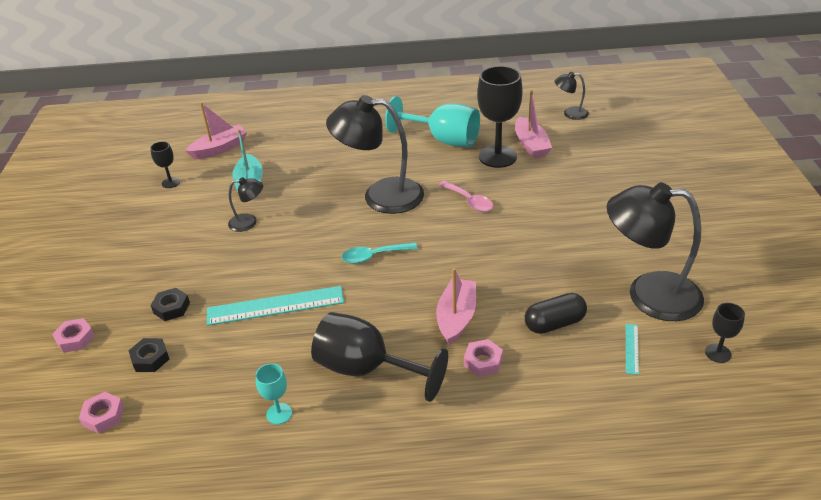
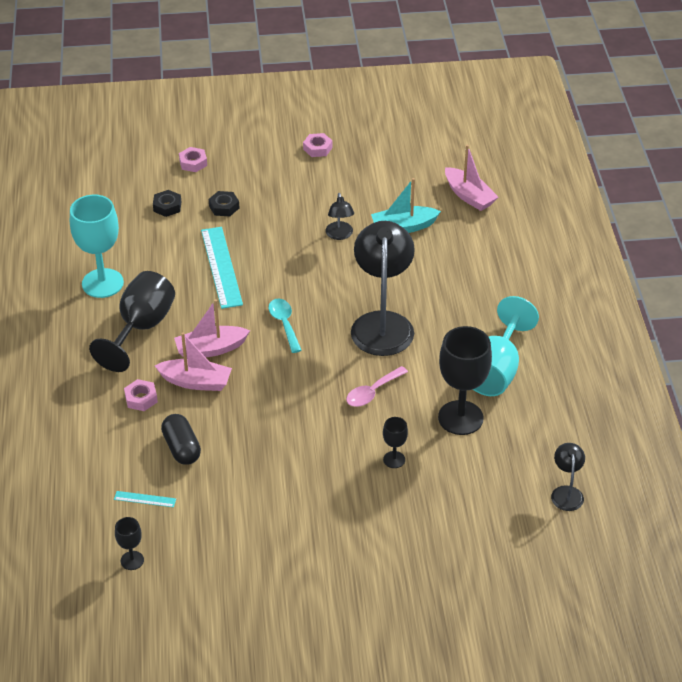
camera: 85 degrees right, 5 degrees up
(103, 416) = (113, 195): pink nut -> pink nut (317, 148)
(171, 183) = (406, 173): black goblet -> black goblet (394, 459)
(279, 413) = (102, 283): turquoise goblet -> turquoise goblet, size x2.10
(531, 145) = (487, 449): pink boat -> pink boat (210, 349)
(648, 294) = (214, 522): black lamp -> none

